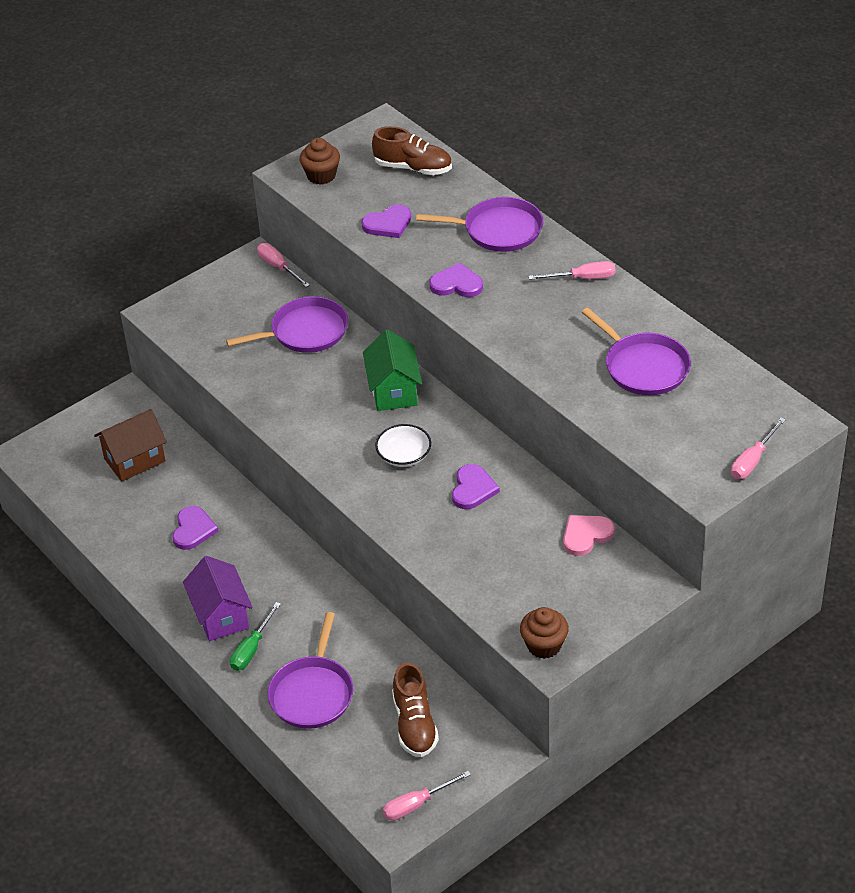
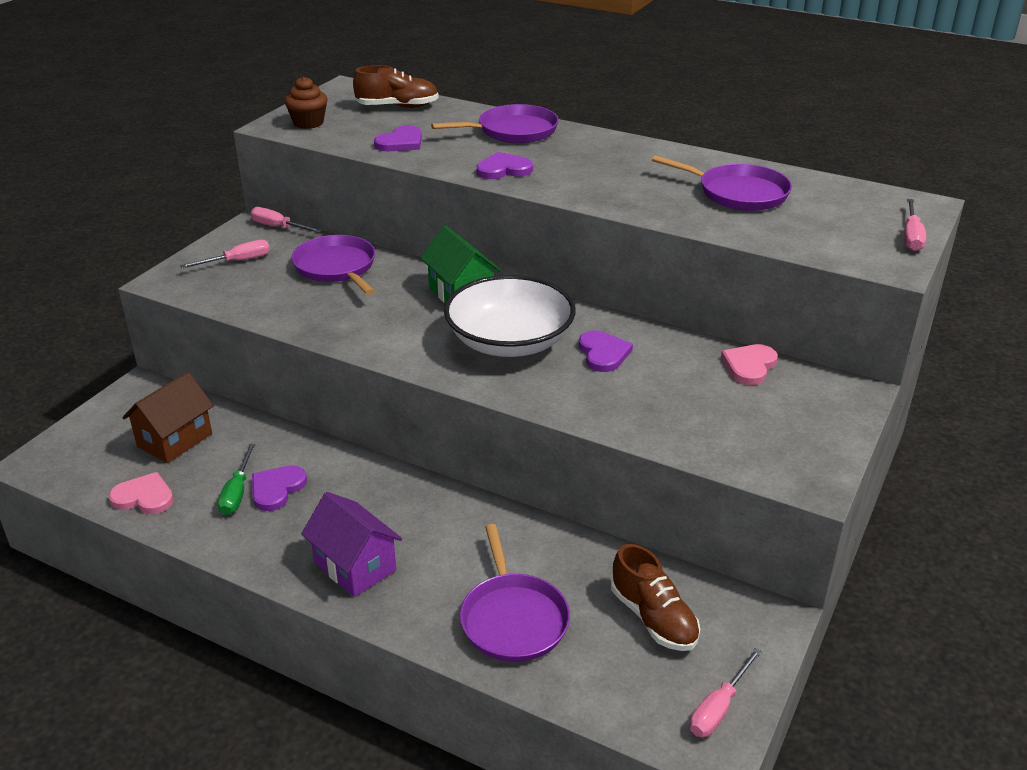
camera: 25 degrees left, 10 degrees down
(93, 509) = (144, 497): none -> pink heart
(193, 530) = (276, 489): purple heart -> purple heart turned 135 degrees counterclockwise
(252, 649) = (411, 591): green screwdriver -> green screwdriver (237, 492)
(305, 332) = (337, 267): purple pan -> purple pan turned 75 degrees counterclockwise
(404, 455) = (509, 341): white bowl -> white bowl, size x2.05
(544, 645) = (794, 472): brown cupcake -> none
(583, 278) = (622, 148): pink screwdriver -> pink screwdriver (238, 261)

